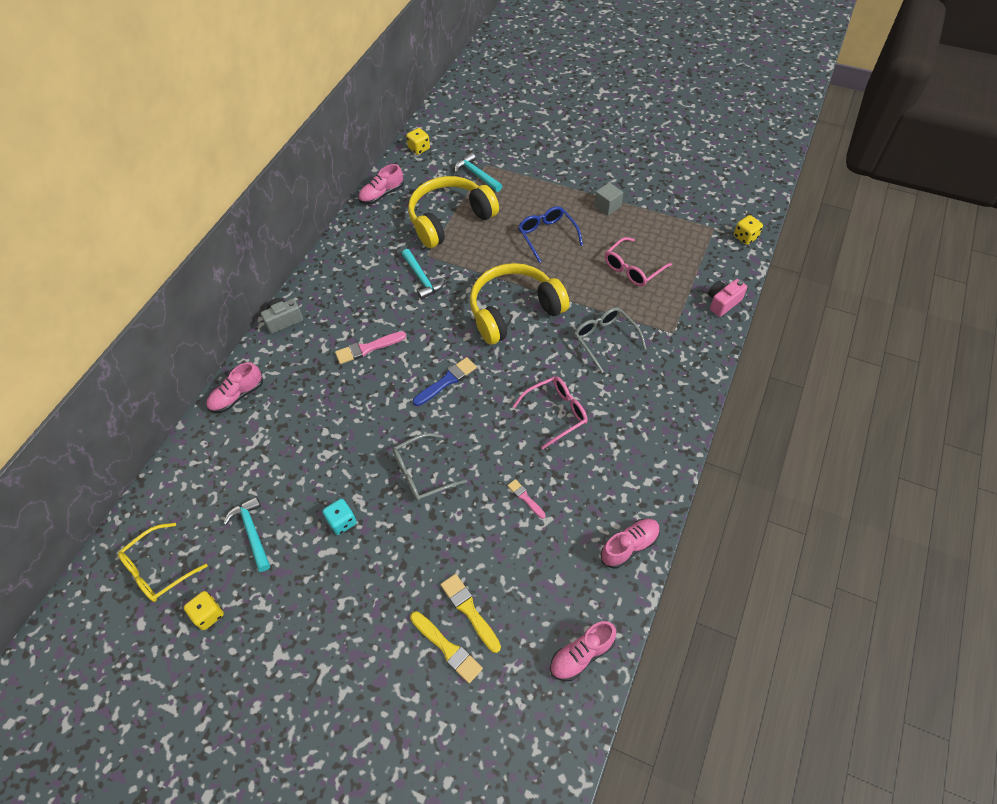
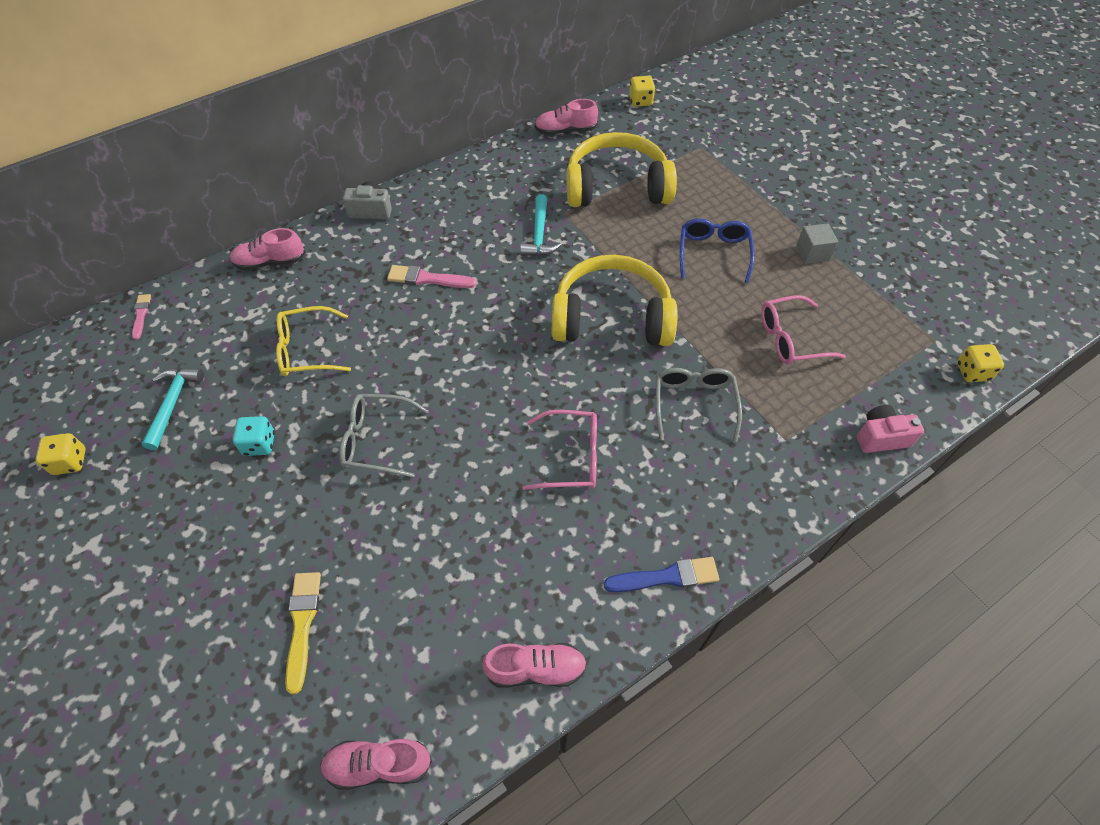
camera: 30 degrees right, 0 degrees up
(158, 569) = (68, 390): yellow glasses -> yellow glasses (307, 350)
(447, 381) = (480, 355): blue brush -> blue brush (666, 577)
(447, 648) = (247, 652): yellow brush -> none
(477, 175) = (683, 153): turquoise hammer -> none
(525, 498) = (461, 534): pink brush -> pink brush (141, 314)

